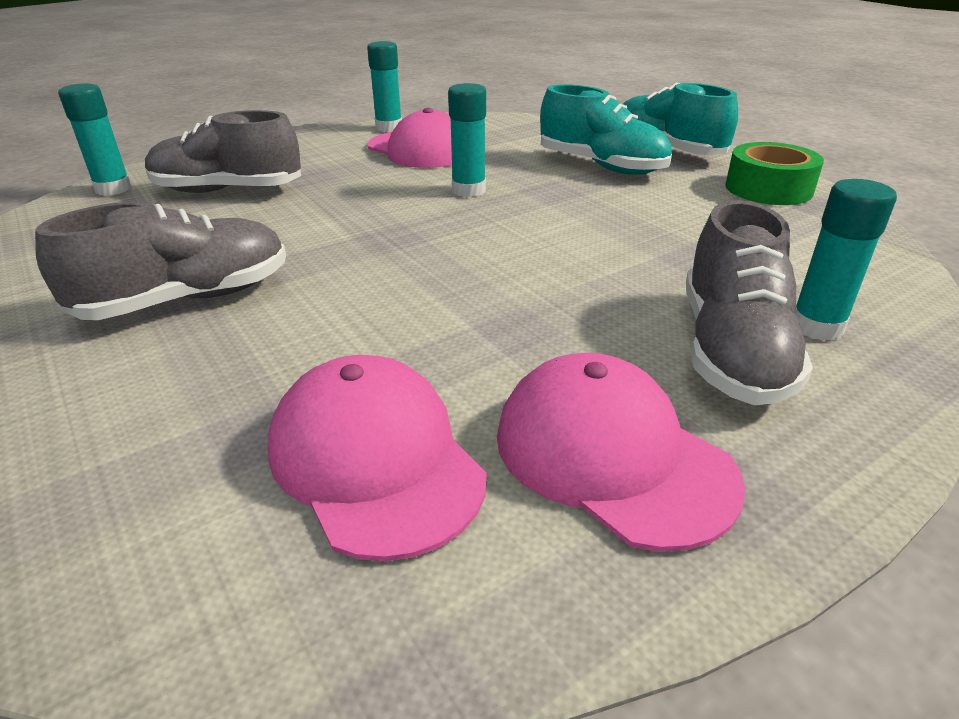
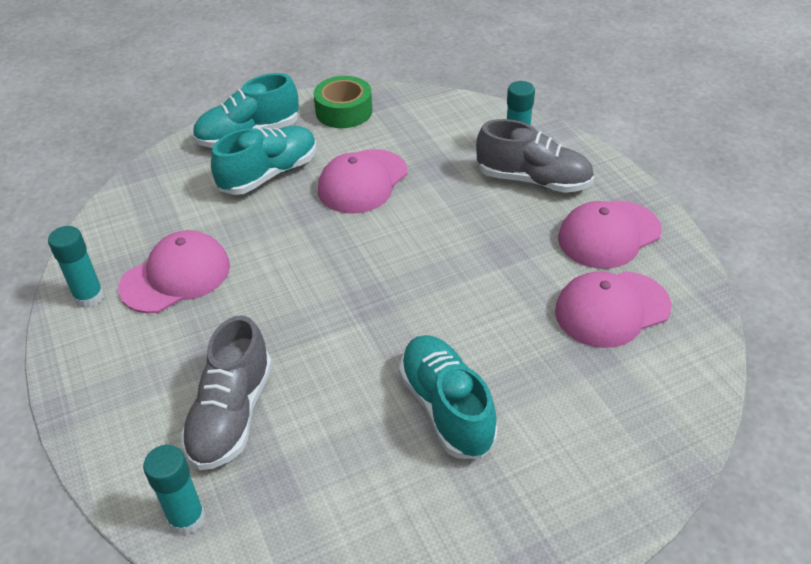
camera: 80 degrees left, 10 degrees up
(187, 299) = (446, 408): grey shoe -> turquoise shoe
(469, 190) = (293, 252): turquoise glue stick -> none
(622, 213) = (362, 182): none -> pink cap

